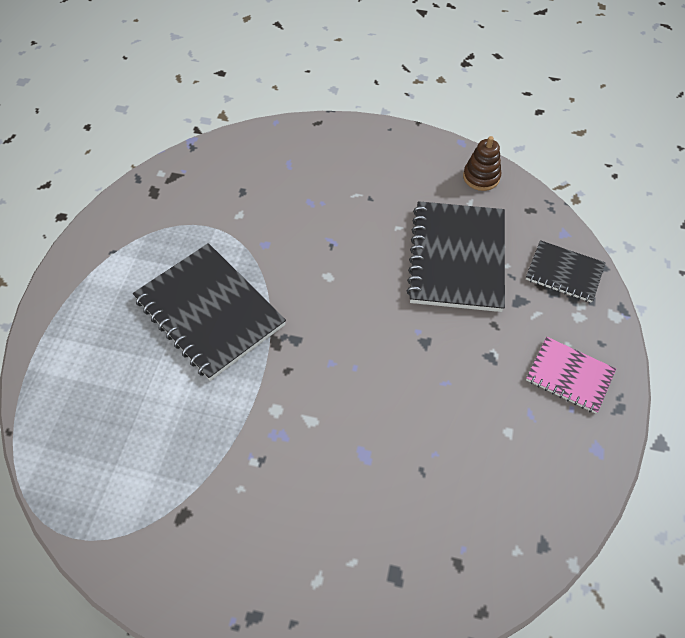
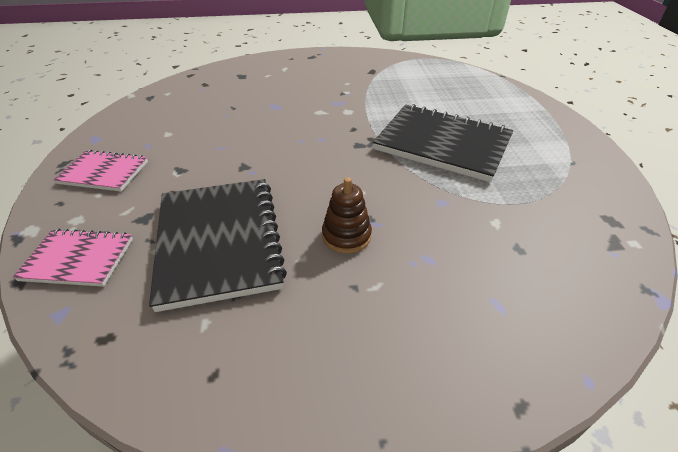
camera: 160 degrees right, 15 degrees down
(481, 177) = (186, 378): brown stacking toy -> brown stacking toy (346, 236)
(564, 273) = (78, 259): black notebook -> pink notebook

